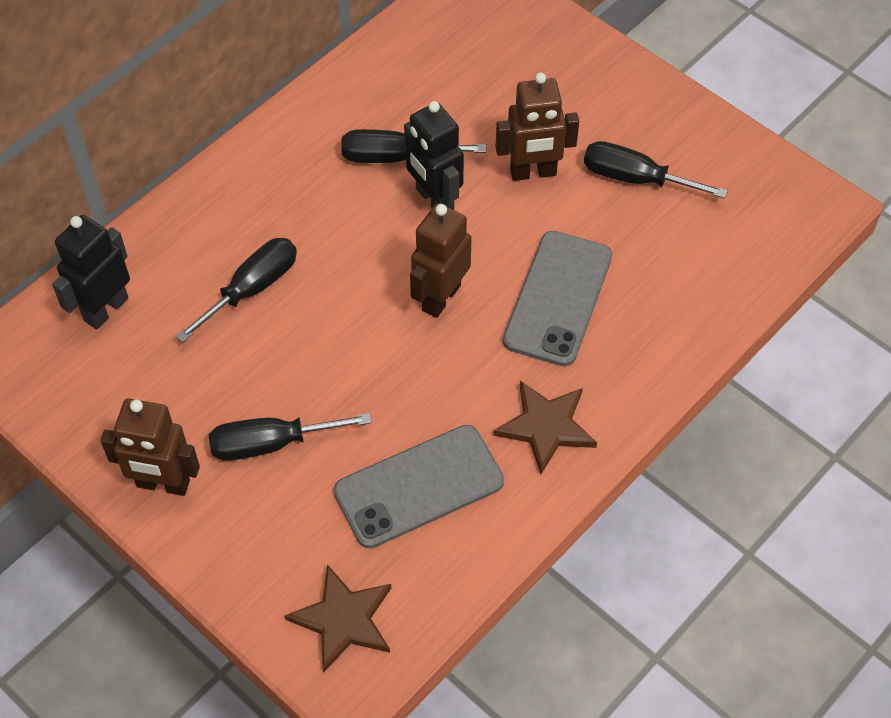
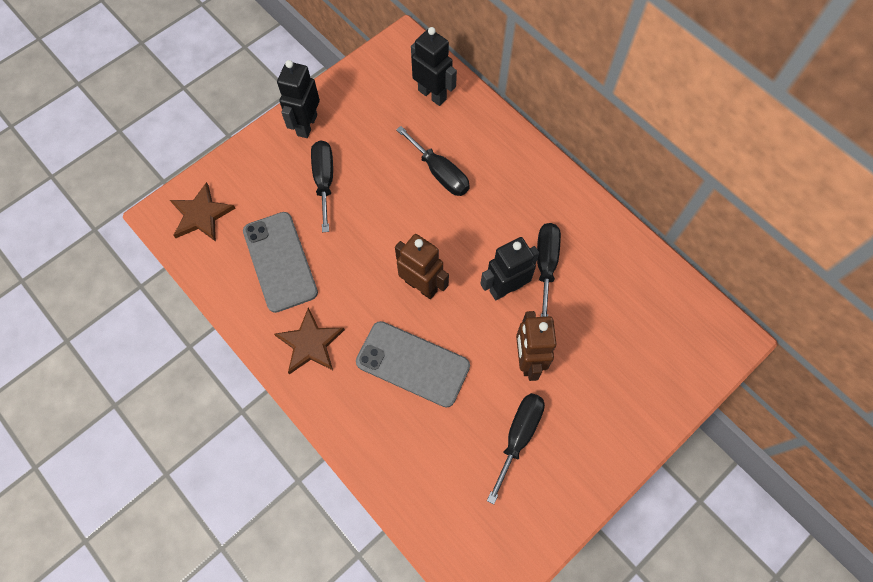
camera: 95 degrees right, 10 degrees up
(163, 484) = (306, 125): brown robot -> black robot

